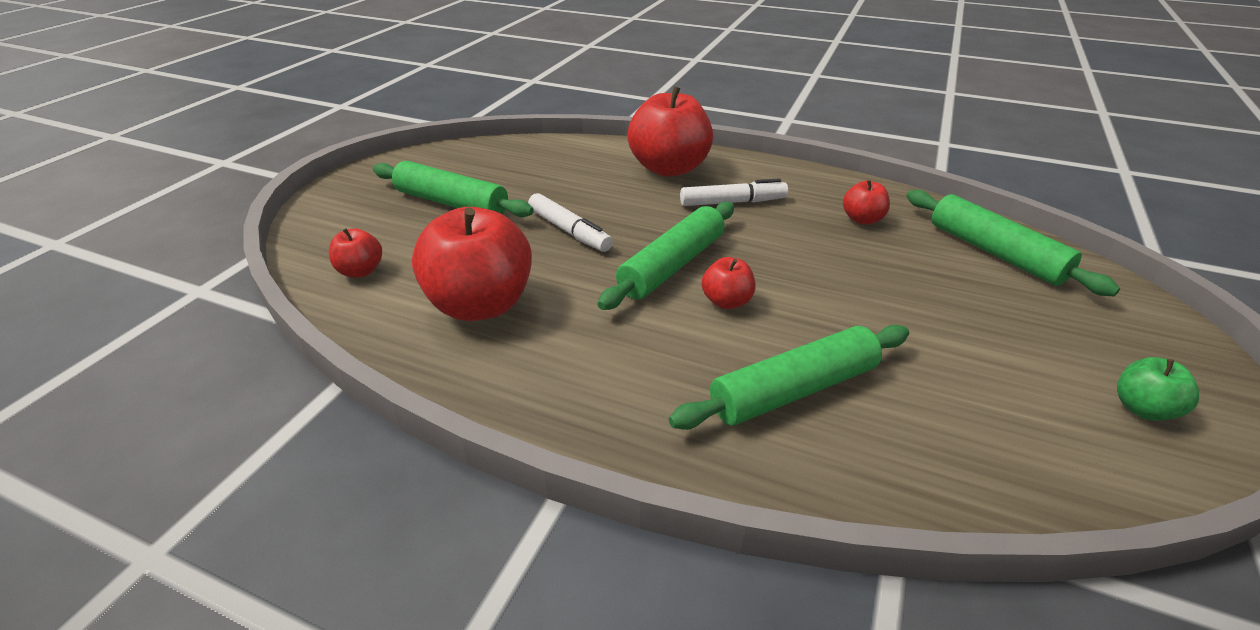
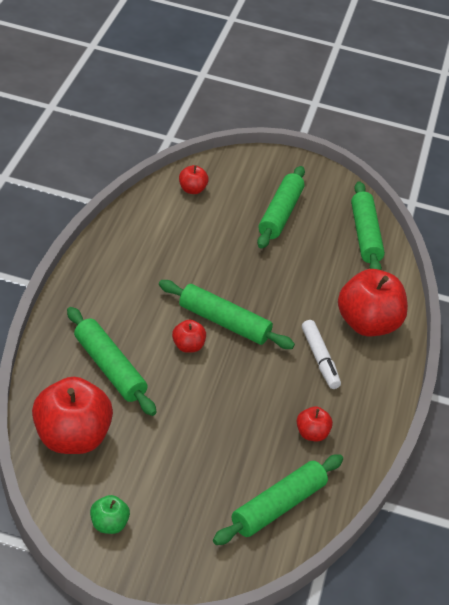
camera: 75 degrees right, 5 degrees up
(480, 305) = (167, 241): red apple -> red apple (71, 438)
(512, 154) = (365, 235): none -> green rolling pin
(569, 231) = (256, 272): white marker -> none

